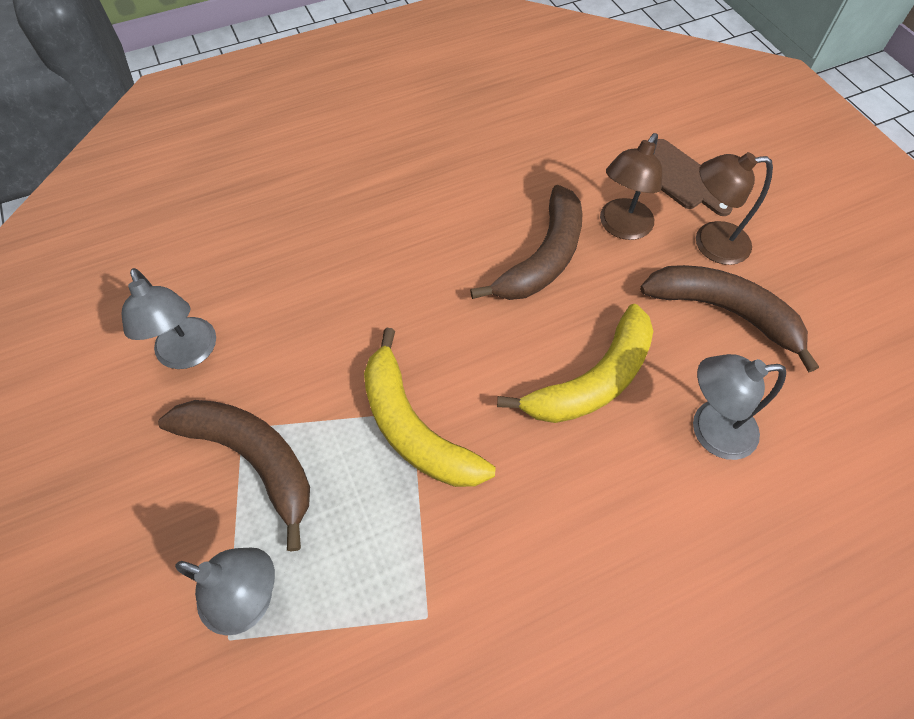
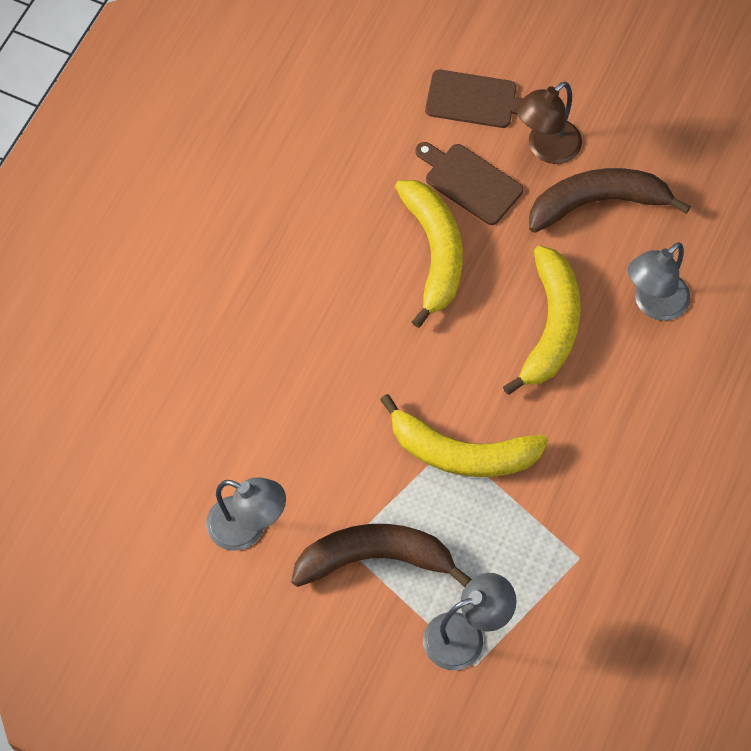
camera: 40 degrees left, 5 degrees up
(543, 258) = (434, 253): brown banana -> yellow banana
(621, 227) = (470, 182): brown lamp -> brown cutting board

